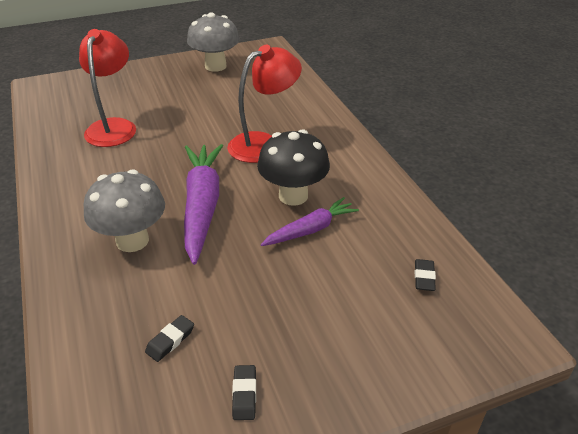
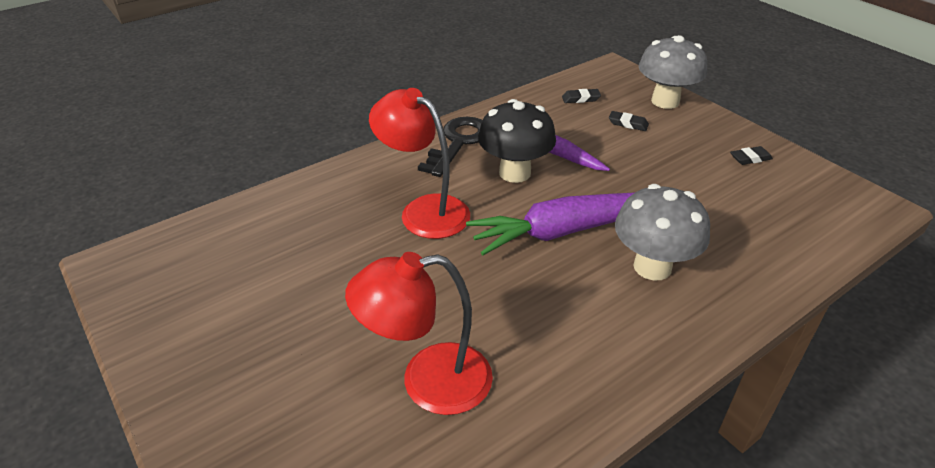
camera: 105 degrees left, 0 degrees up
(170, 340) = (741, 204): black eraser -> black eraser (628, 124)
(215, 66) = (191, 313): grey mushroom -> grey mushroom (665, 101)
(352, 173) = (458, 143): none -> black key

